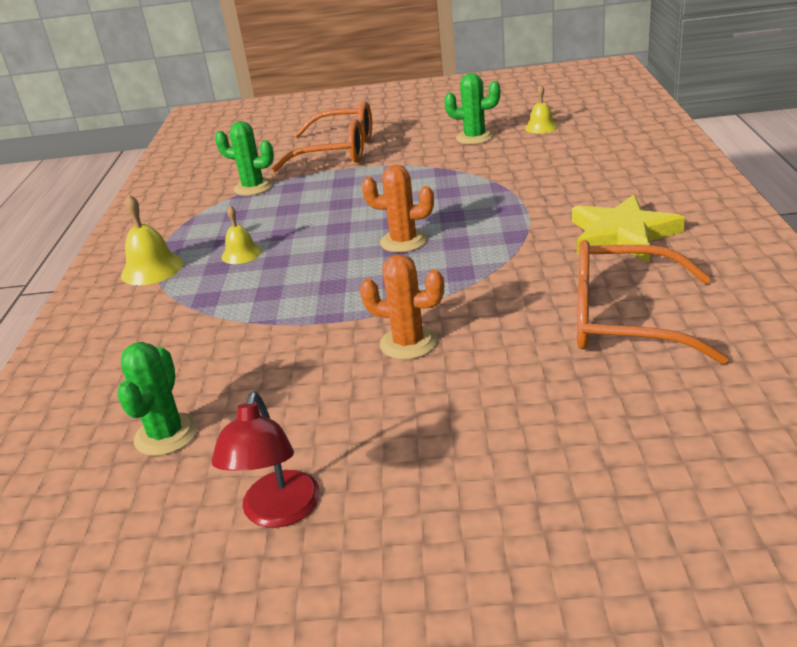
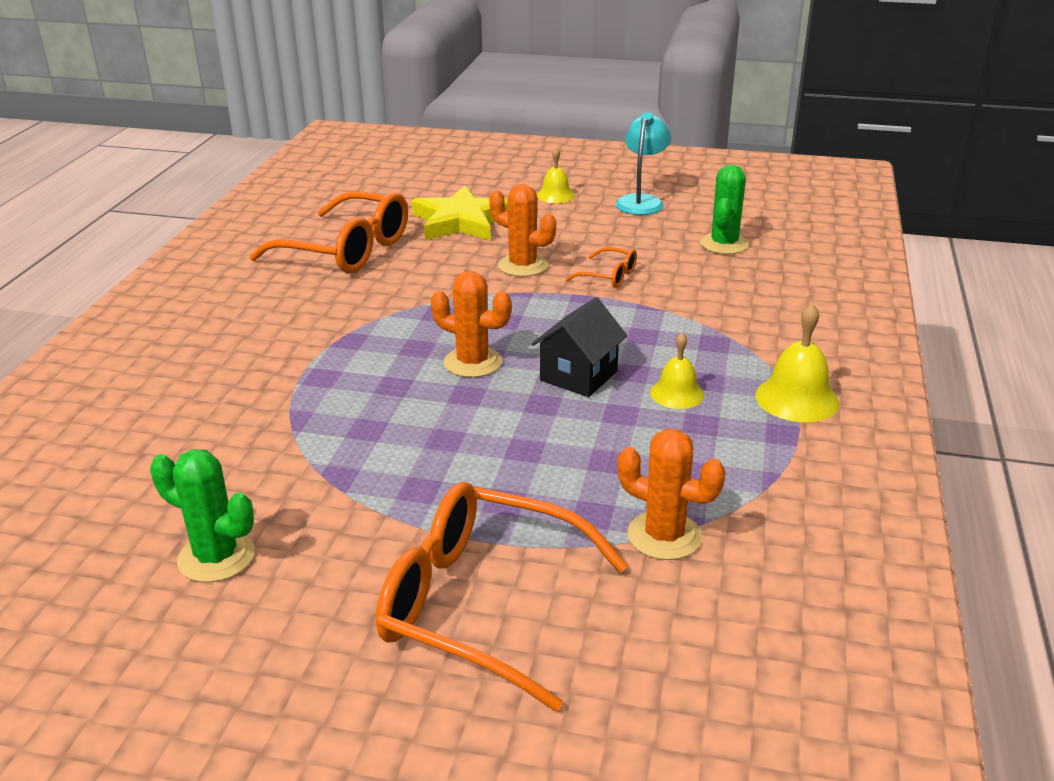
camera: 170 degrees left, 0 degrees up
(253, 187) = (664, 536): green cactus -> orange cactus
(278, 512) = (641, 201): red lamp -> turquoise lamp
(309, 350) = (608, 276): none -> orange glasses
(317, 250) = (578, 376): none -> black house
(541, 127) = (86, 548): yellow bell -> yellow bell (555, 195)
(622, 235) = (252, 316): yellow star -> yellow star (461, 221)

